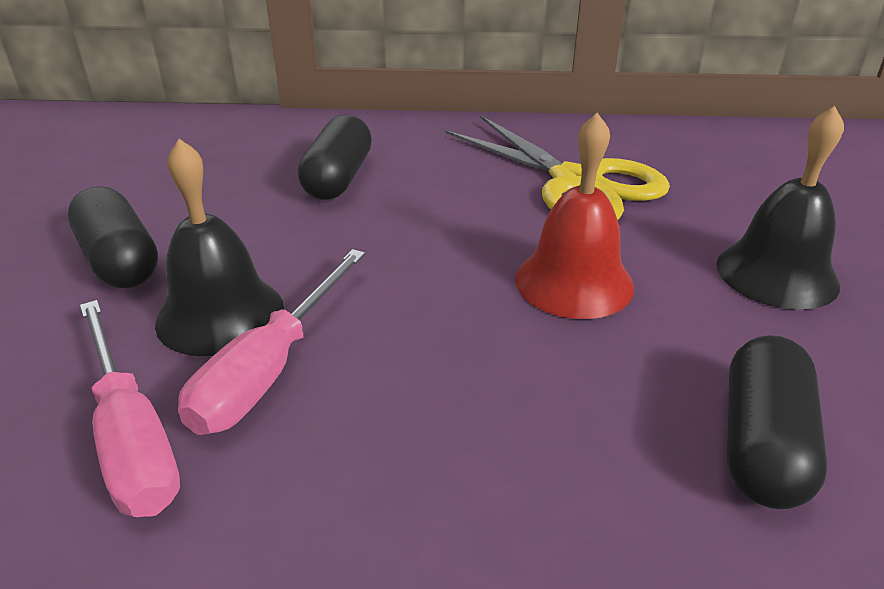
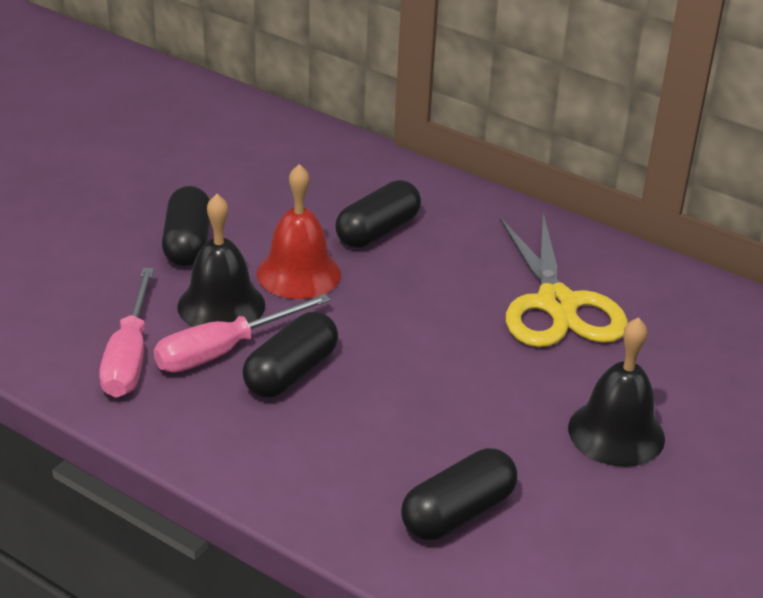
camera: 30 degrees right, 0 degrees up
(383, 359) = (291, 372): none -> black capsule
(574, 282) = (461, 377): red bell -> red bell (298, 273)

